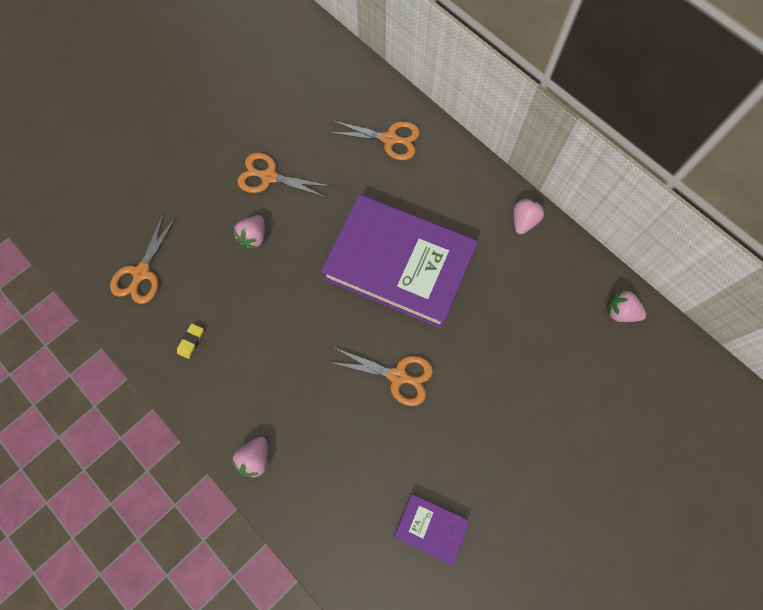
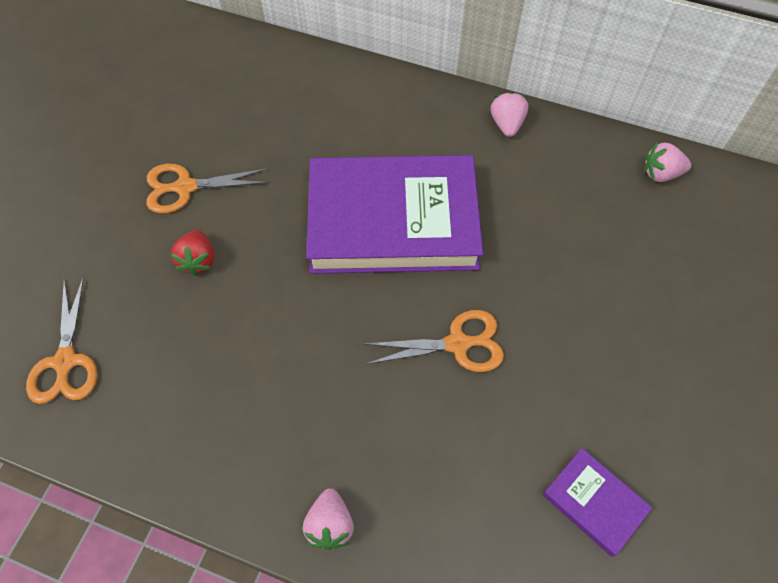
camera: 25 degrees left, 10 degrees down
(191, 341) = (173, 417): yellow eraser -> none
(253, 237) = (198, 260): pink strawberry -> red strawberry
(389, 139) = (311, 97): orange scissors -> none
(431, 528) = (594, 502): purple book -> purple book turned 45 degrees clockwise

